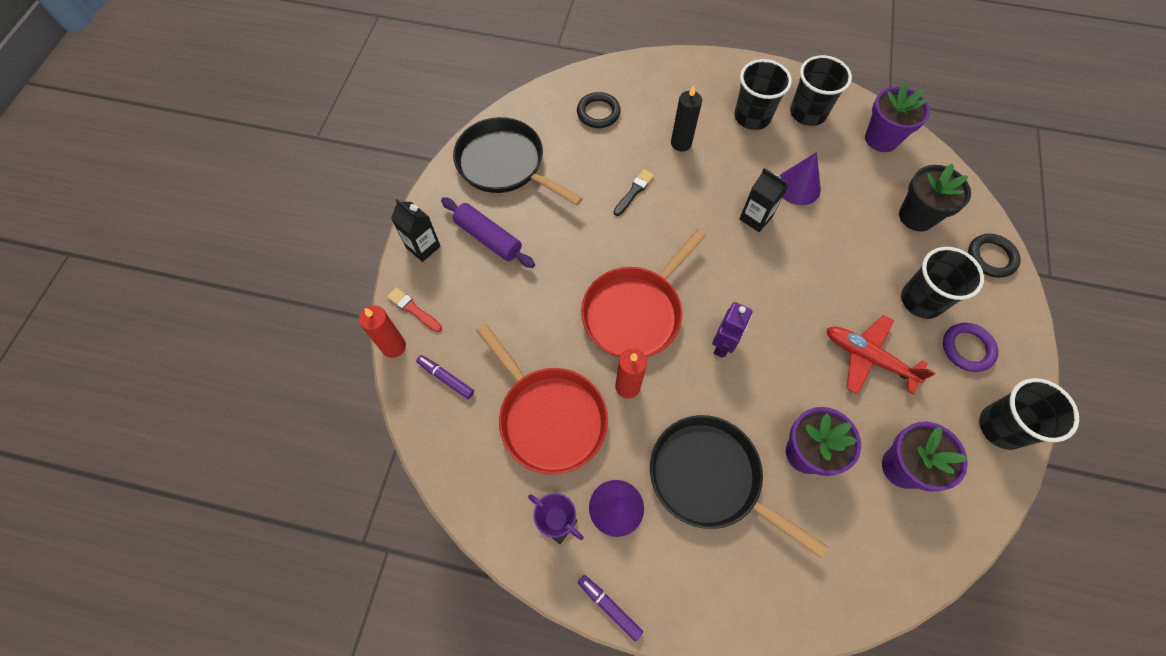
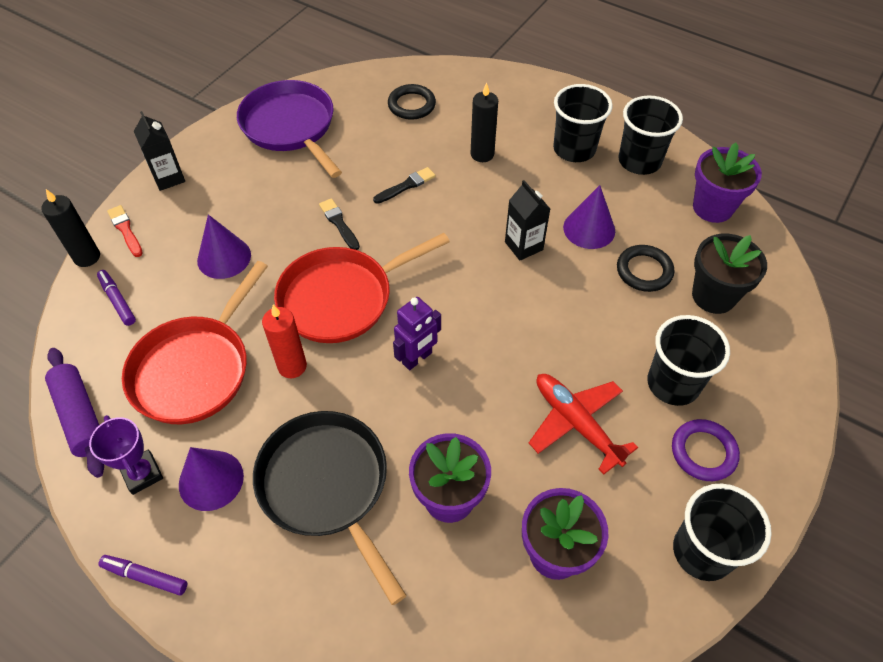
camera: 20 degrees right, 10 degrees down
(393, 346) = (87, 257): red candle -> black candle
(488, 238) = (235, 187): purple rolling pin -> purple rolling pin (81, 416)
(505, 164) = (290, 127): black pan -> purple pan
(516, 307) = (224, 257): none -> purple cone
(549, 417) = (195, 369): red pan -> red pan turned 45 degrees clockwise
(596, 244) = (339, 223): none -> black brush
(609, 607) = (145, 576): purple marker -> purple marker turned 45 degrees counterclockwise
(991, 257) = (785, 364): black ring -> black ring (644, 271)

